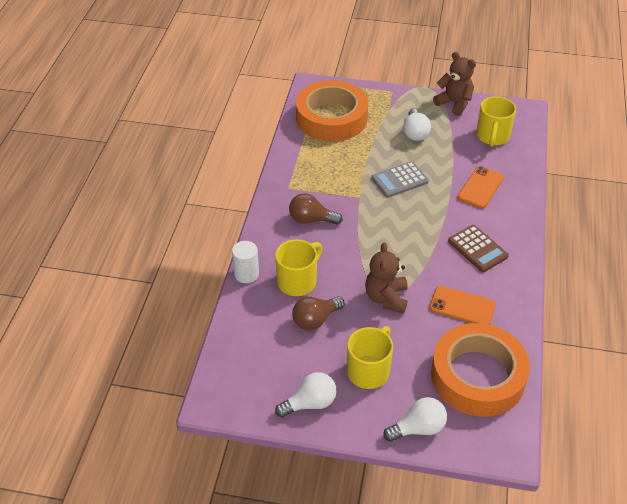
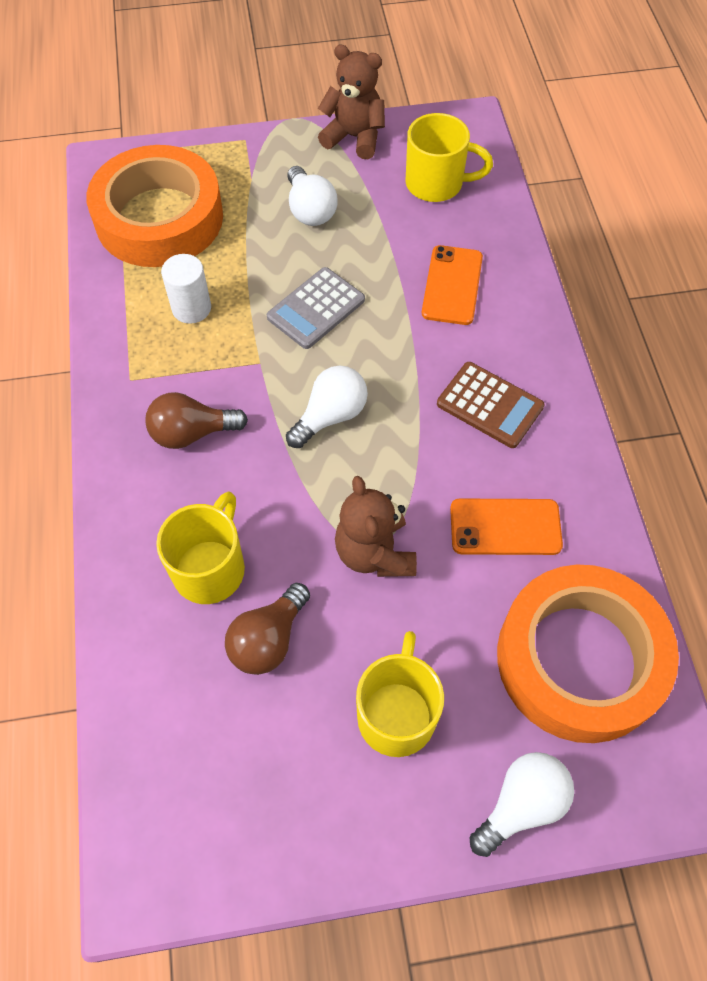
camera: 20 degrees left, 15 degrees up
(246, 274) = (112, 583): white cylinder -> white cylinder (191, 308)
(310, 403) = (318, 822): white light bulb -> white light bulb (330, 416)
(492, 137) = (436, 184): yellow mug -> yellow mug turned 75 degrees counterclockwise

